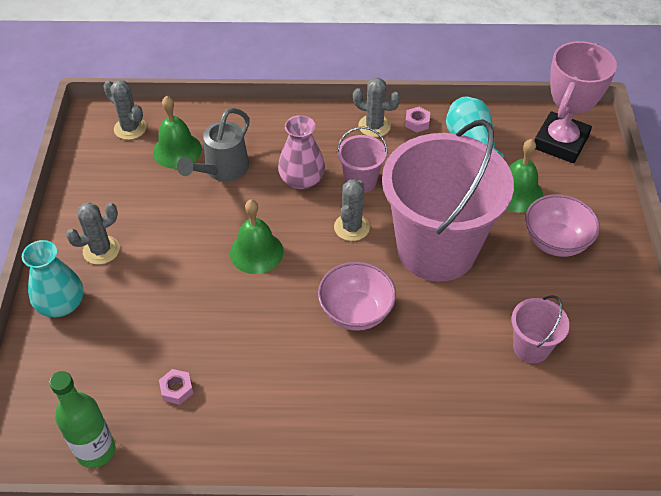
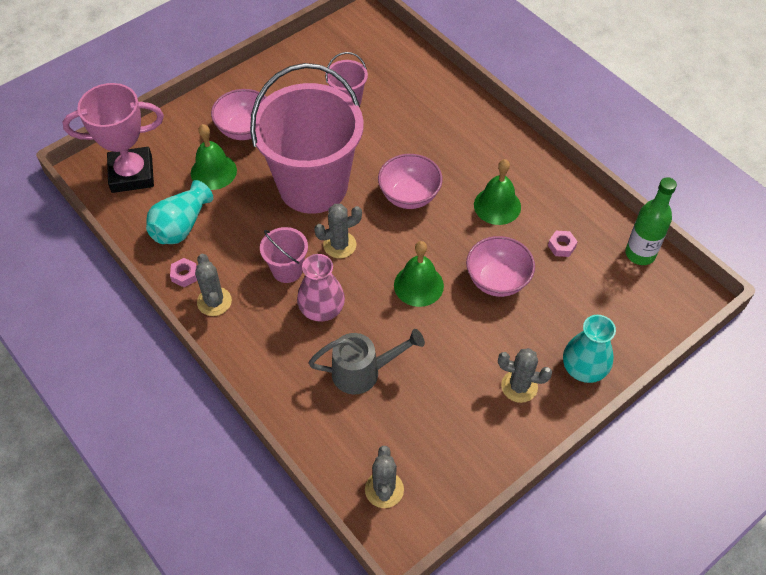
camera: 130 degrees left, 5 degrees up
(177, 150) = (373, 425): green bell -> green bell (497, 205)
(200, 309) = (497, 280): none -> pink bowl

